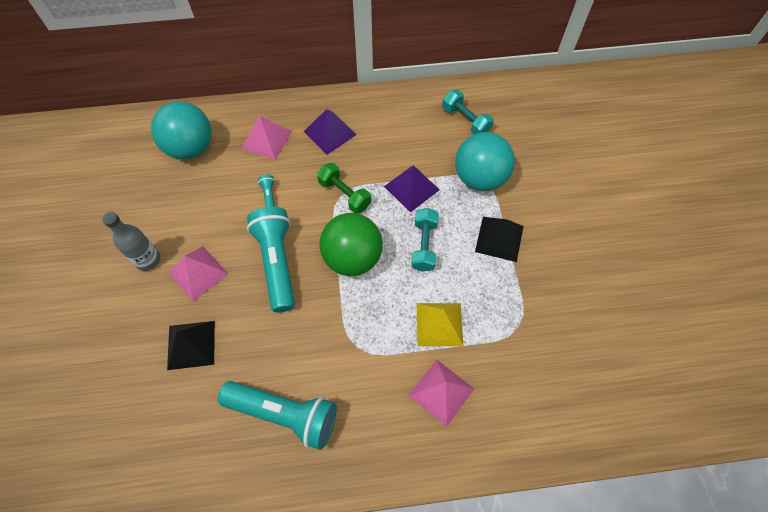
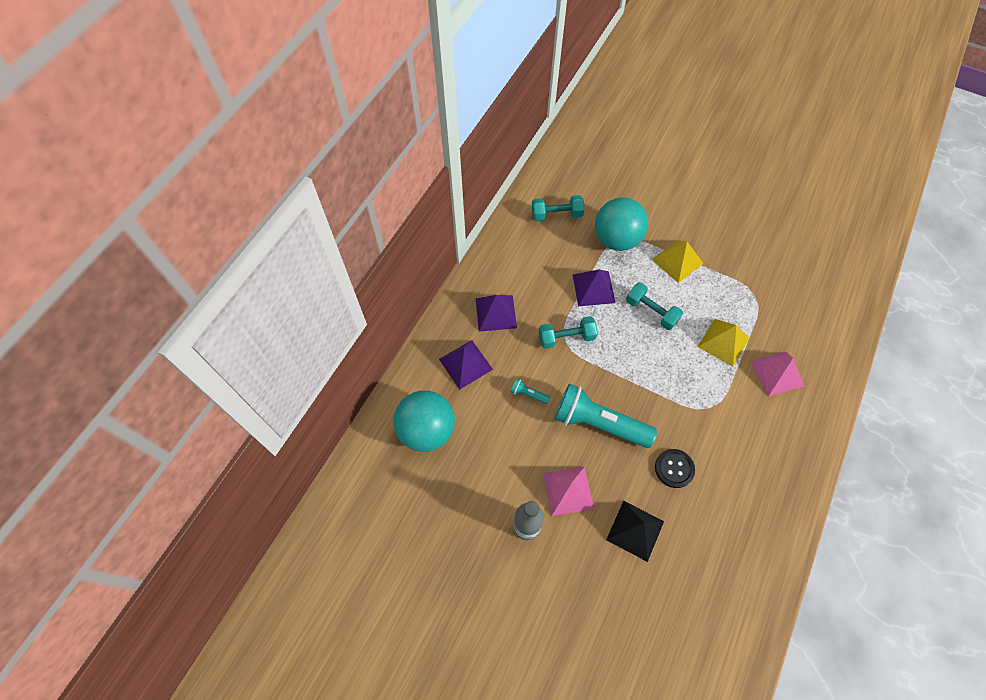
camera: 55 degrees left, 0 degrees up
(266, 139) = (465, 364): pink pyramid -> purple pyramid
(271, 347) = (674, 468): none -> black button
(285, 414) = (737, 489): turquoise flashlight -> none
(344, 194) = (566, 338): green dumbbell -> turquoise dumbbell
(352, 258) = (630, 366): green ball -> none
(499, 238) = (677, 261): black pyramid -> yellow pyramid

